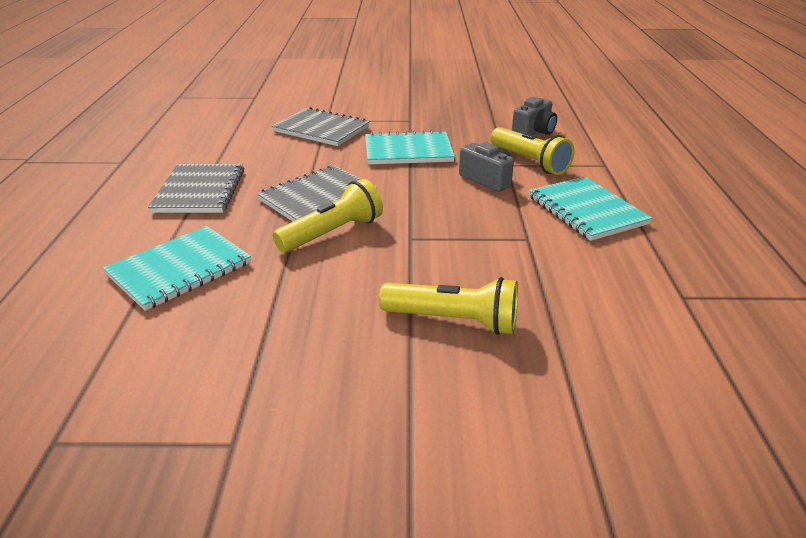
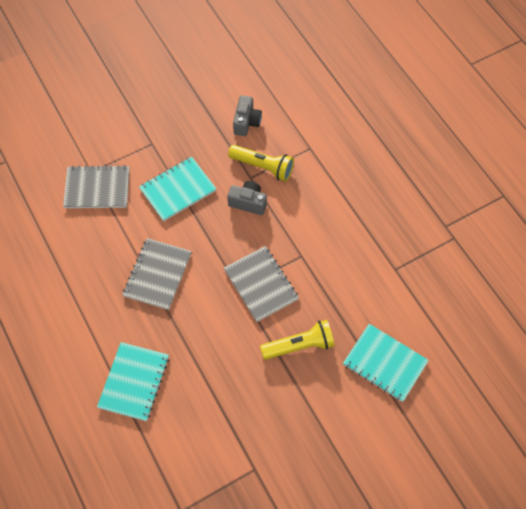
camera: 30 degrees left, 30 degrees up
(200, 191) = (78, 305): grey notebook -> grey notebook (261, 284)
(332, 233) = (193, 306): yellow flashlight -> none
(586, 210) = (320, 210): turquoise notebook -> turquoise notebook (384, 363)

